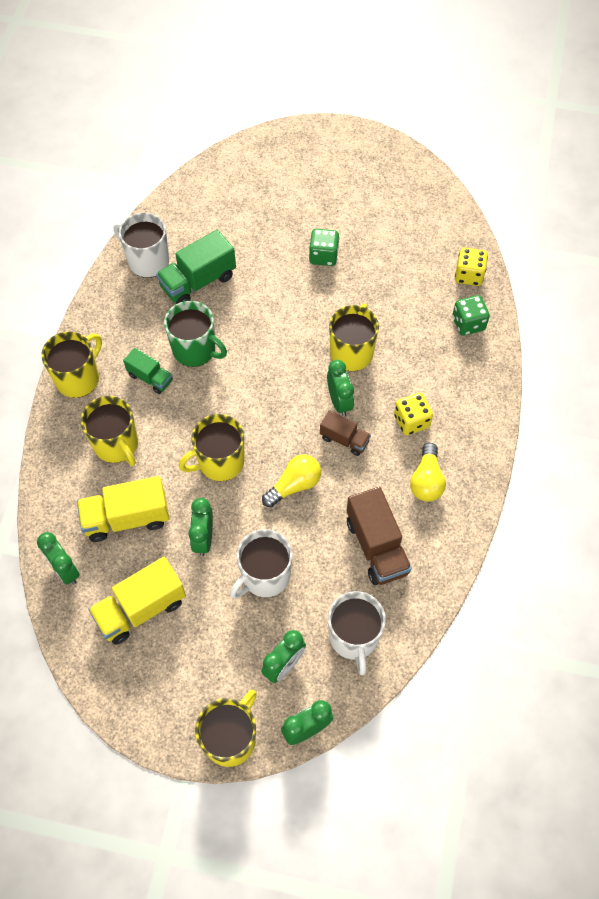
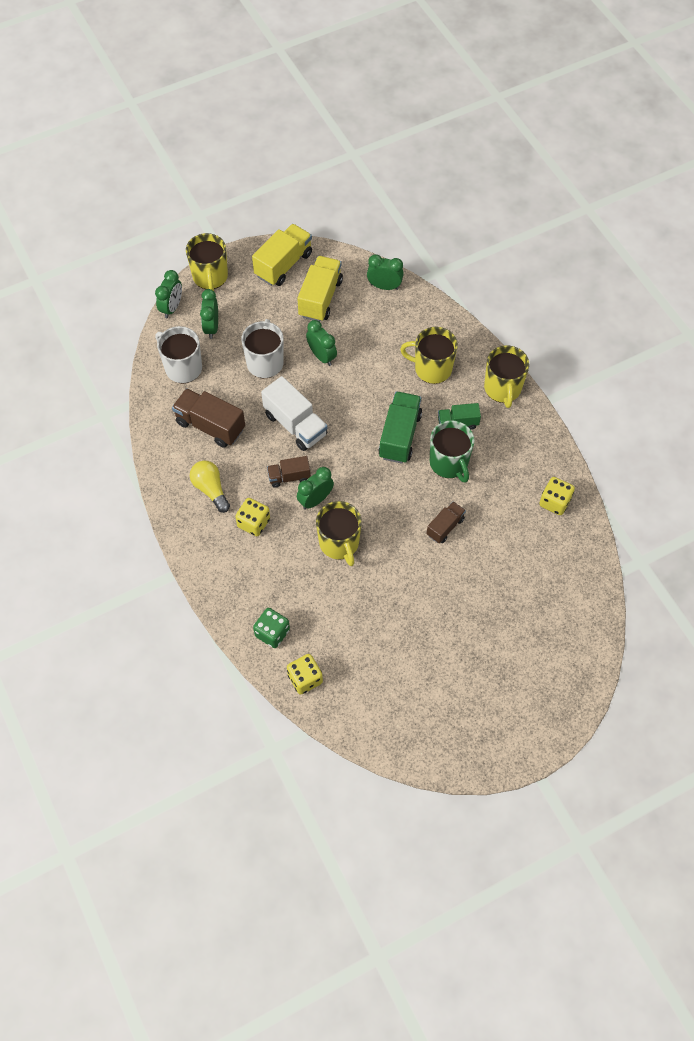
camera: 140 degrees right, 0 degrees up
(127, 518) = (379, 335): yellow truck -> yellow truck (283, 264)
(147, 261) = (554, 502): white mug -> yellow dice
(195, 350) = (449, 463): green mug -> green mug turned 105 degrees counterclockwise
(198, 282) = (501, 514): green truck -> green truck (399, 436)
(220, 462) = (356, 405): yellow mug -> none
(253, 304) = (445, 527): none -> brown truck
(294, 485) = (295, 425): yellow light bulb -> white truck
(323, 256) = (432, 607): green dice -> none
(339, 402) = (315, 500): green clock -> green clock turned 105 degrees clockwise

